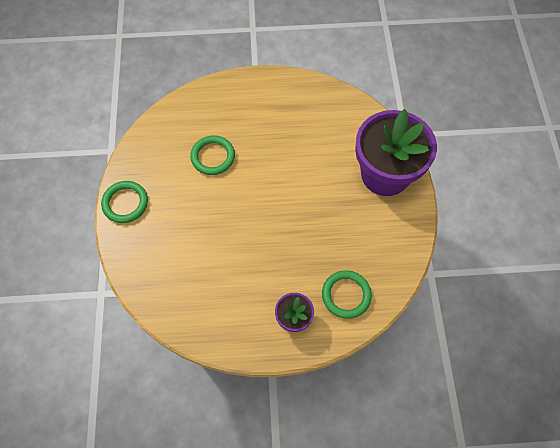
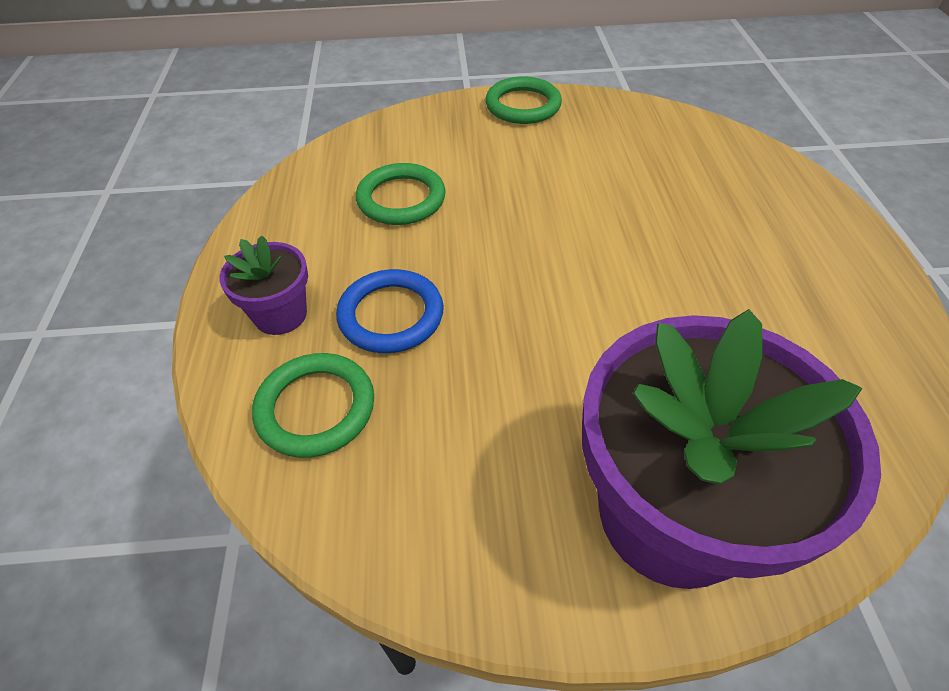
camera: 90 degrees right, 15 degrees down
(213, 157) = (637, 189): green ring -> green ring (401, 199)
(295, 268) = (391, 315): none -> blue ring

